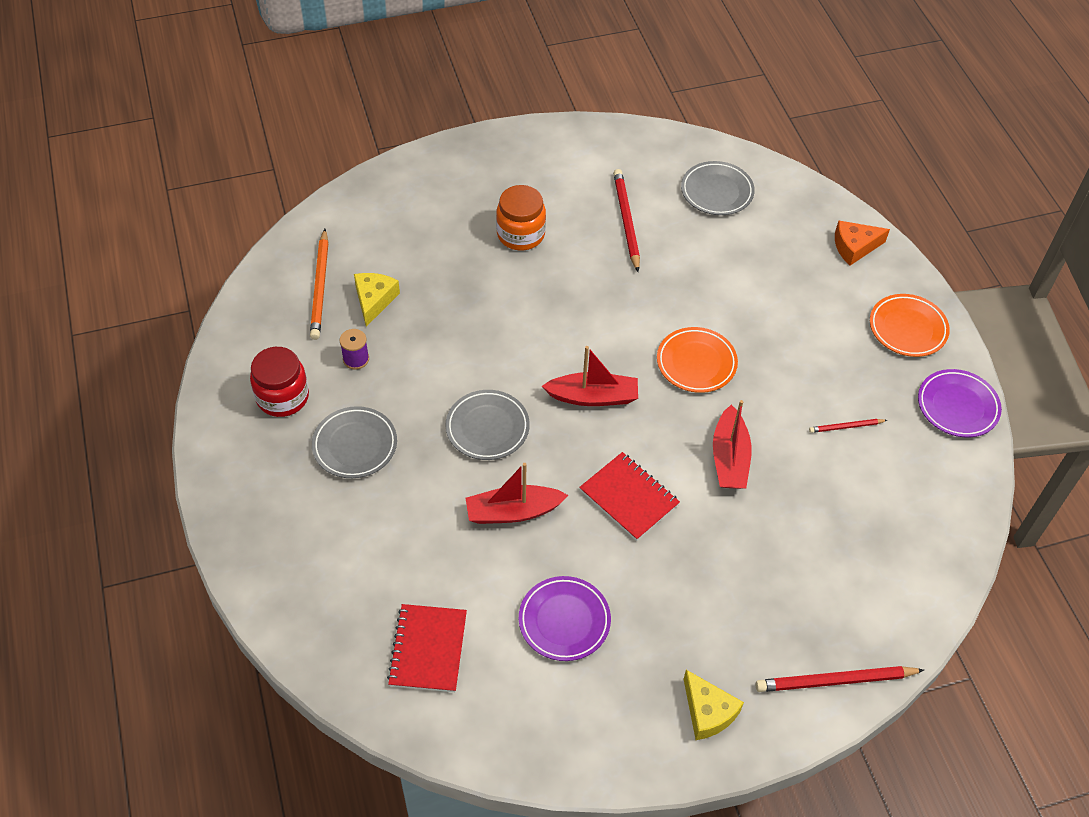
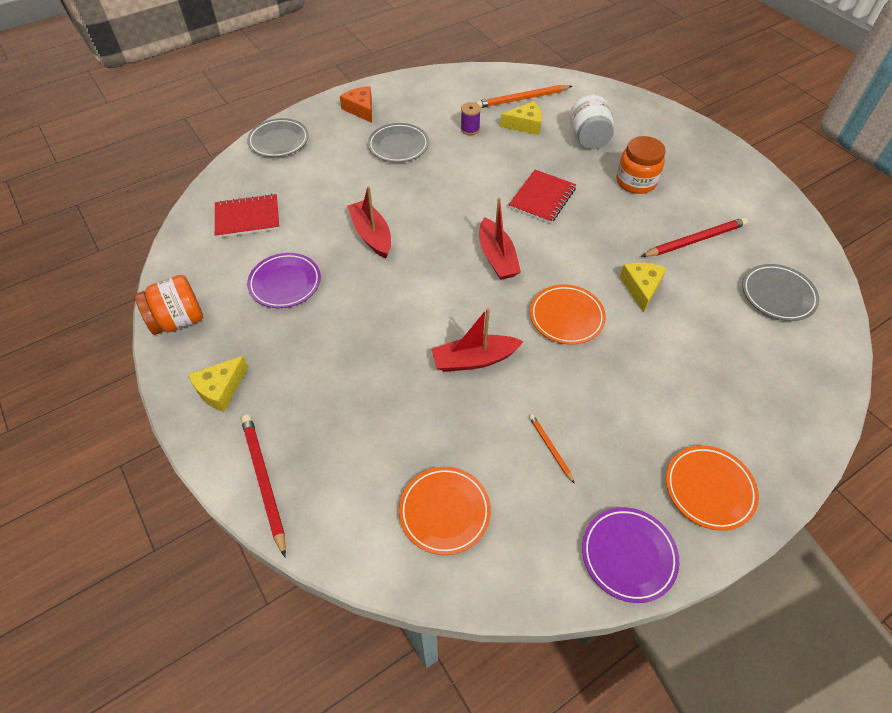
camera: 75 degrees right, 0 degrees up
(283, 397) = (423, 106): red jar -> none
(429, 249) = (588, 139): none -> white jar
(487, 428) = (440, 205): grey plate -> grey plate (279, 141)
(589, 751) = (178, 320): none -> orange jar
(629, 497) = (408, 299): red notebook -> red notebook (542, 198)
(676, 289) = (641, 288): none -> yellow cheese
(846, 427) = (550, 448): red pencil -> orange pencil
(854, 247) = (790, 421): orange cheese -> orange cheese (361, 109)
(896, 529) = (444, 512): none -> orange plate

